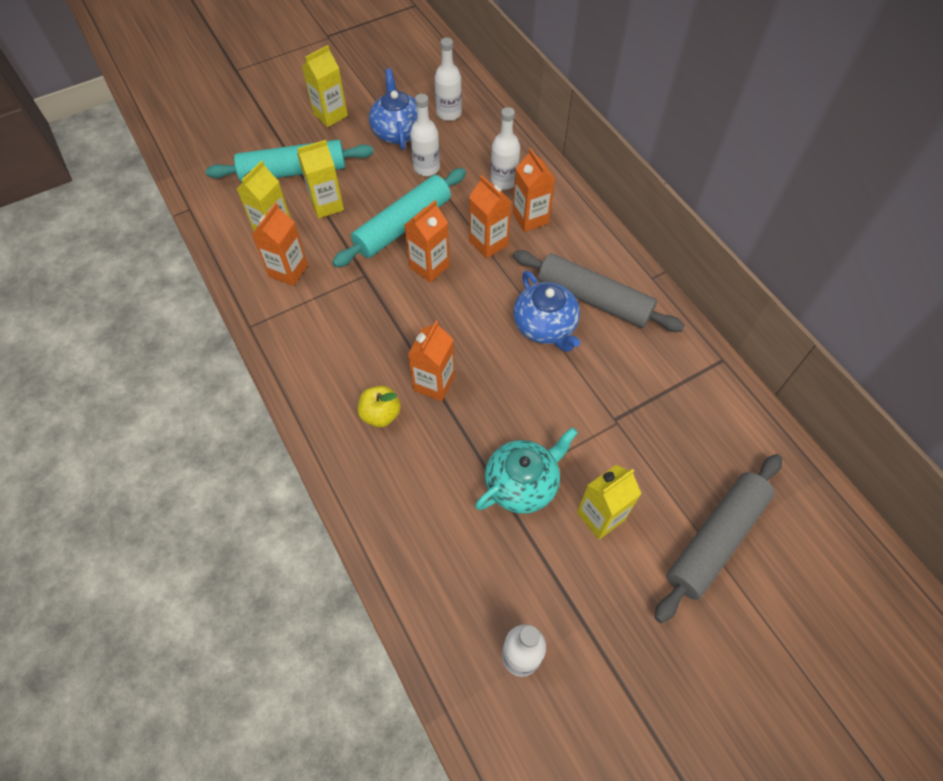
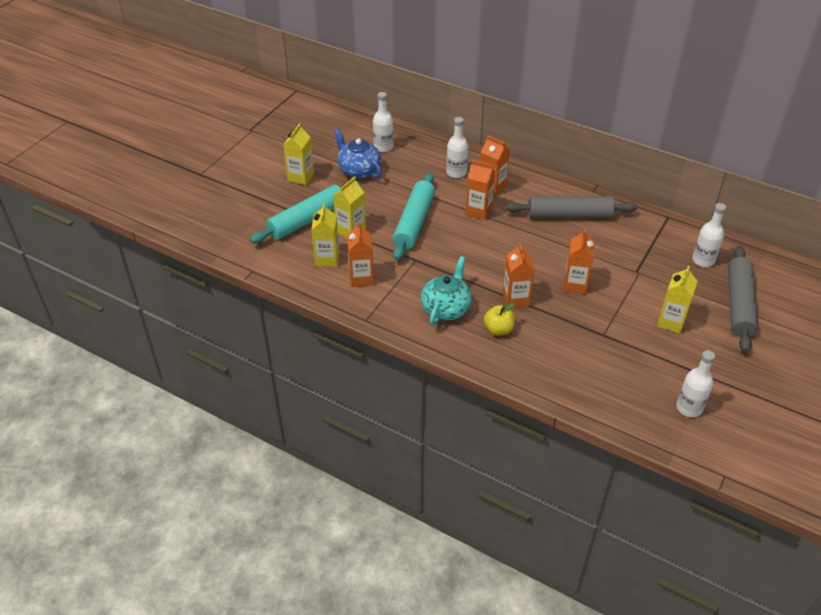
camera: 30 degrees left, 15 degrees down
(426, 168) = (398, 184): white bottle -> white bottle (703, 260)
(429, 266) = (453, 238): orange carton -> orange carton (575, 285)
(522, 484) = (614, 326): turquoise teapot -> turquoise teapot (446, 308)
(545, 326) = (554, 241): blue teapot -> none

